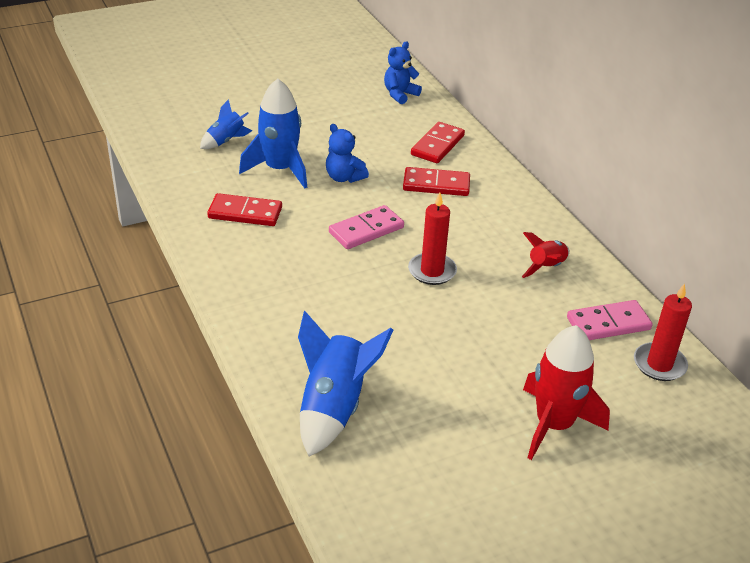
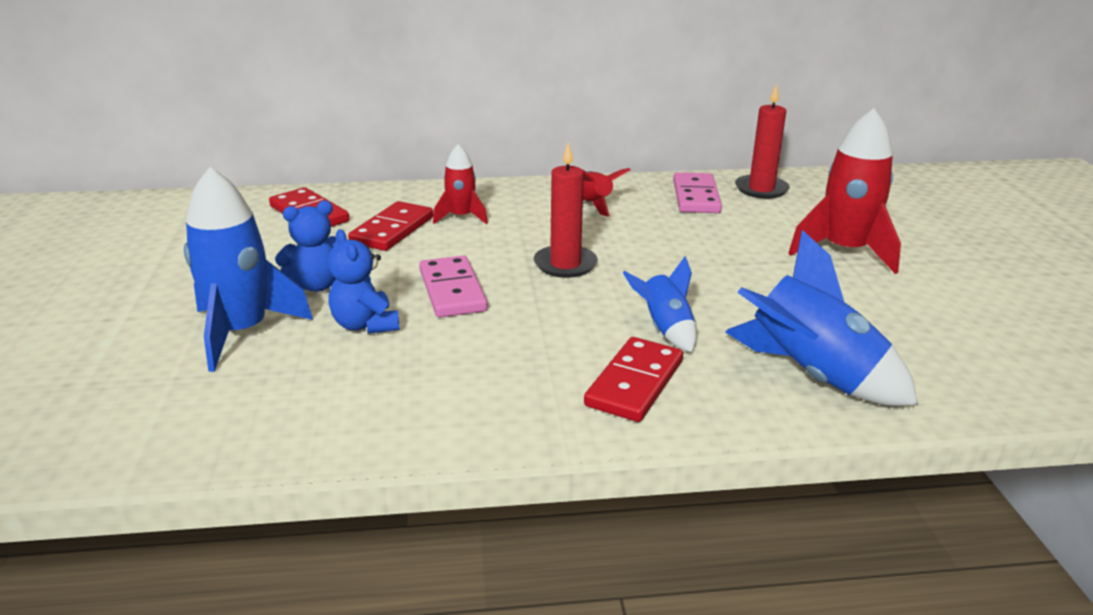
camera: 70 degrees left, 10 degrees down
(225, 141) = (98, 371): blue rocket -> blue rocket (665, 329)
(245, 213) = (329, 382): red domino -> red domino (634, 383)
(400, 94) = (162, 214): blue teddy bear -> blue teddy bear (365, 325)
(477, 208) = (461, 217): none -> red rocket

